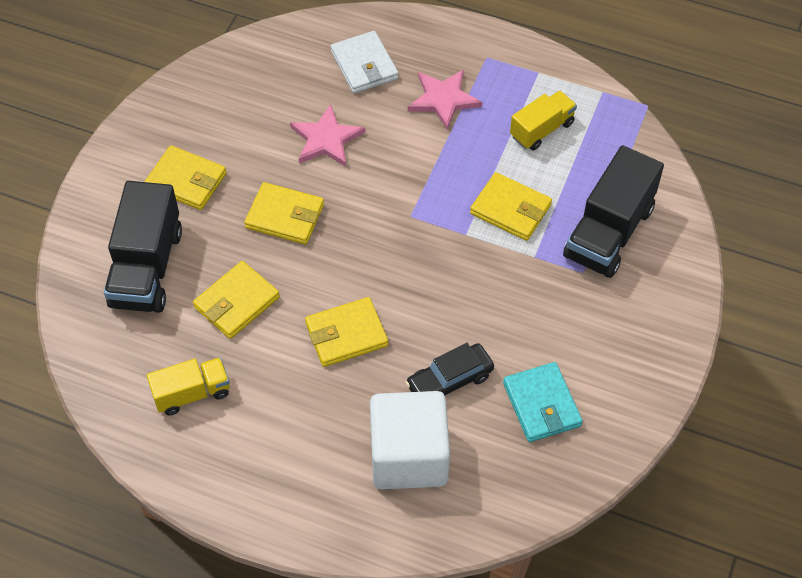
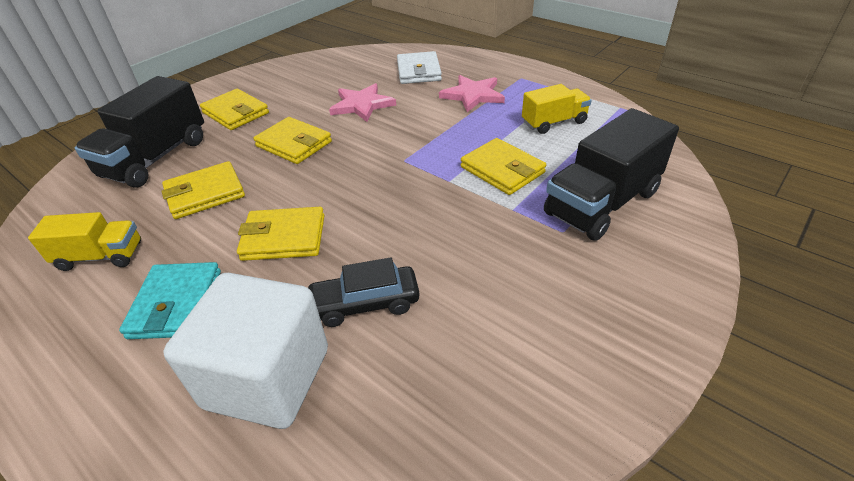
camera: 20 degrees right, 15 degrees down
(541, 404) = (465, 357): turquoise wallet -> turquoise wallet (176, 304)

